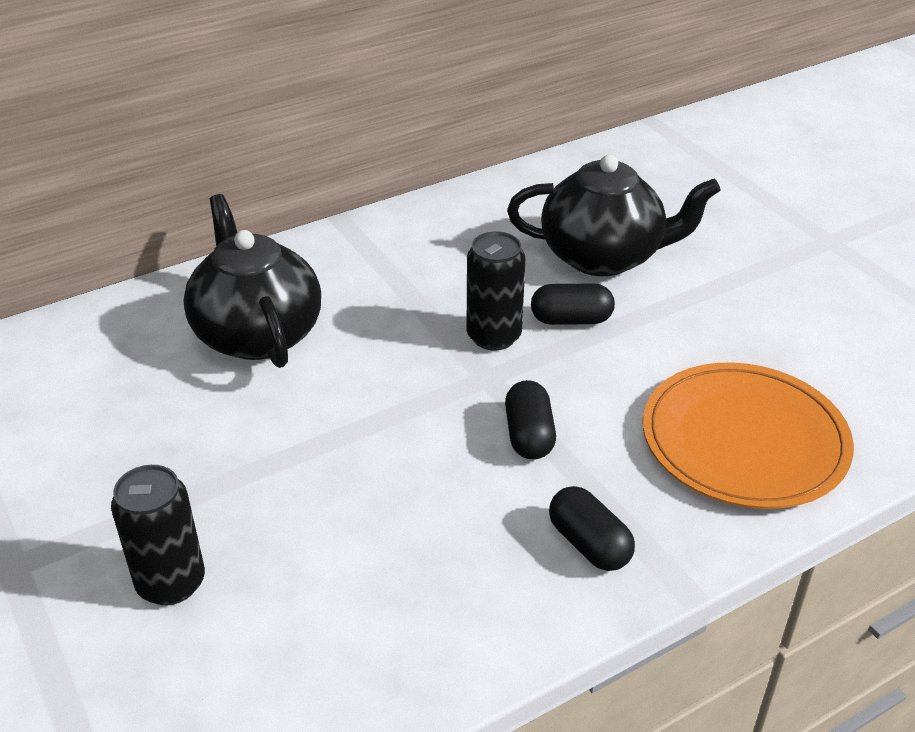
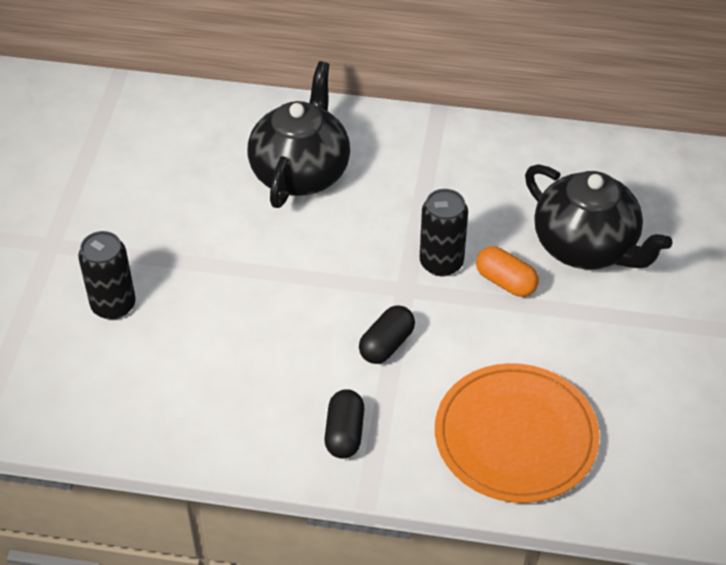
camera: 40 degrees right, 10 degrees up
(571, 320) = (505, 282): black capsule -> orange capsule

